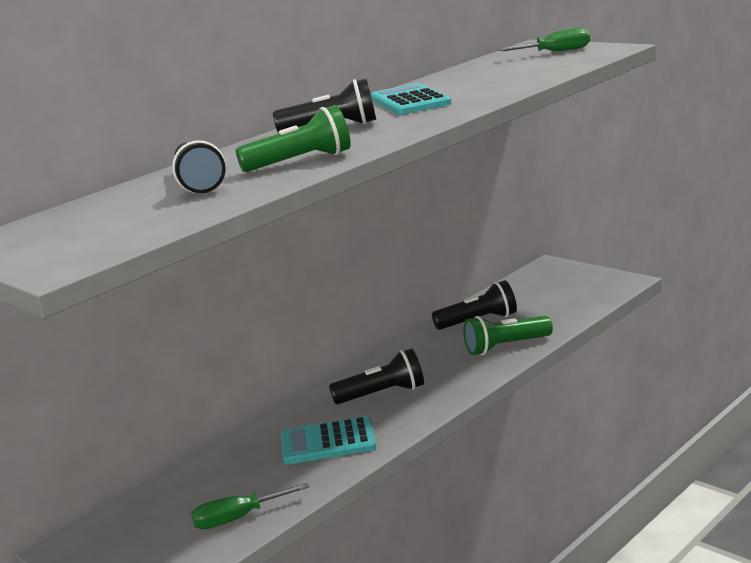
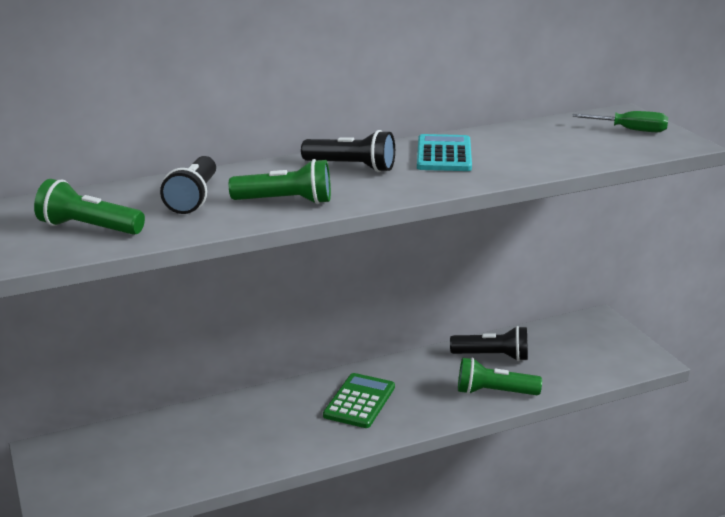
camera: 20 degrees right, 5 degrees up
(112, 228) = (89, 228): none -> green flashlight
(238, 518) = (170, 476): green screwdriver -> none
(328, 442) = (284, 432): turquoise calculator -> none
(382, 394) = (359, 401): black flashlight -> green calculator

